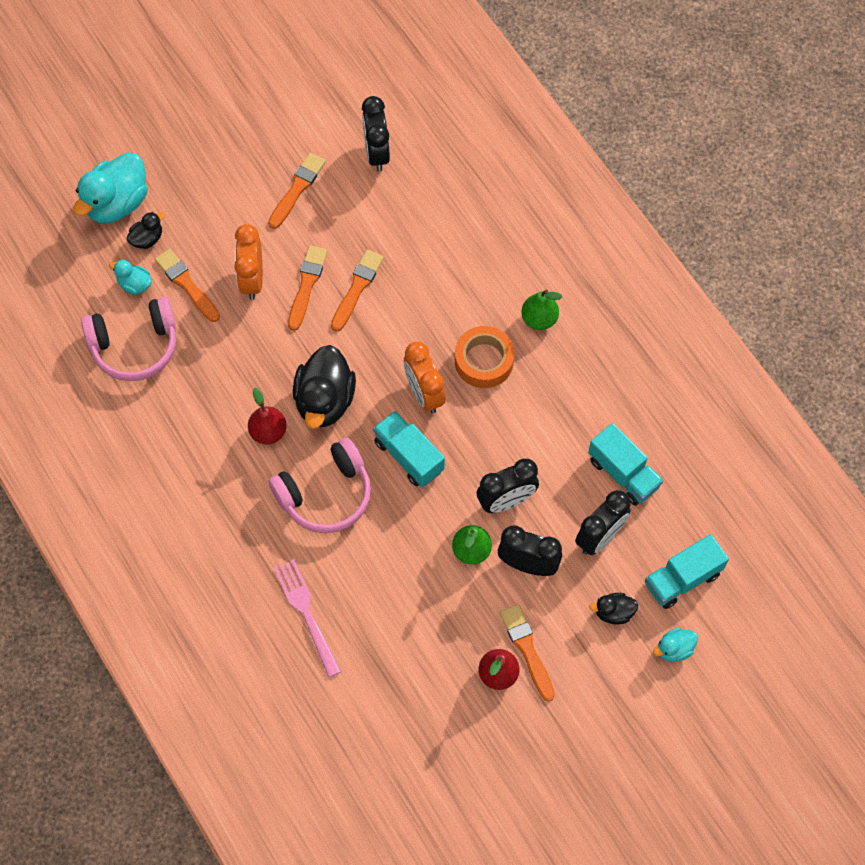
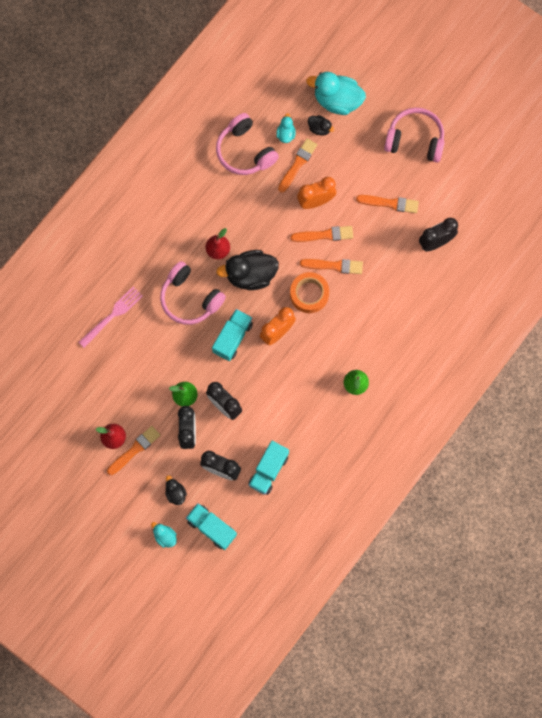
camera: 70 degrees right, 10 degrees up
(220, 128) = (415, 140): none -> pink headphones
(484, 361) = (313, 360): orange tape -> orange tape (309, 294)

